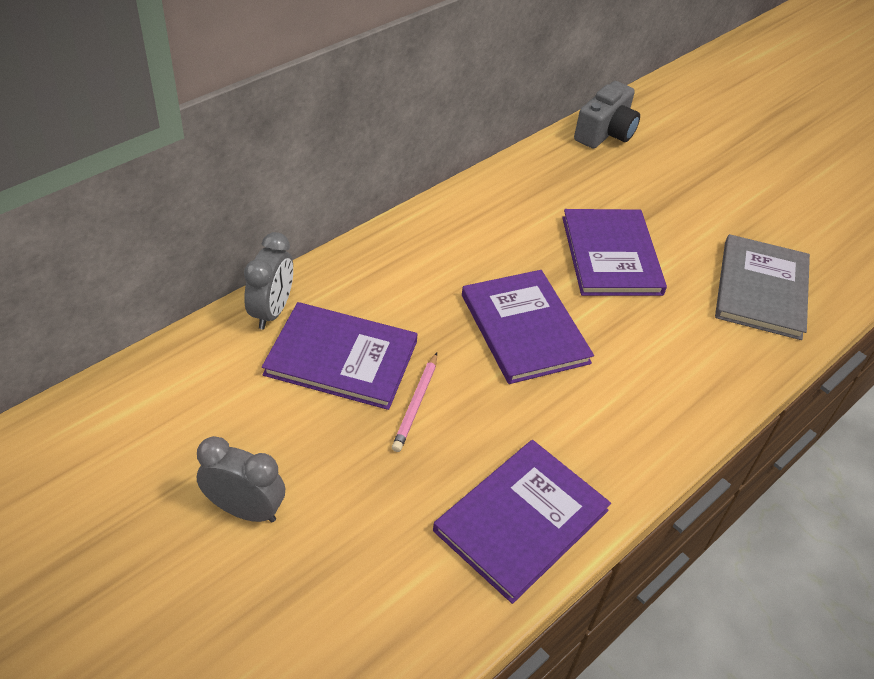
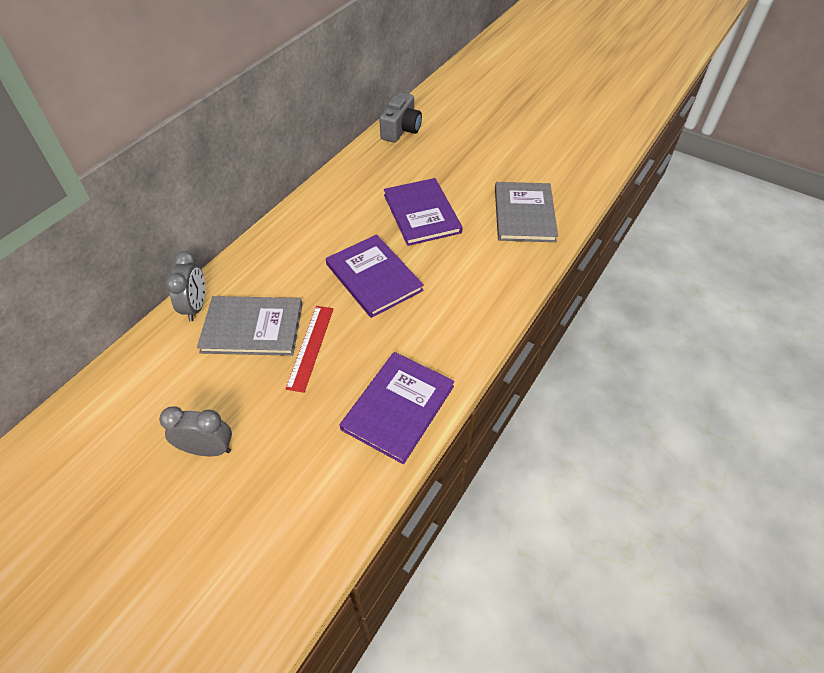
camera: 10 degrees left, 5 degrees up
(341, 358) = (252, 328): purple book -> grey book
(415, 404) = (310, 347): pink pencil -> red ruler

